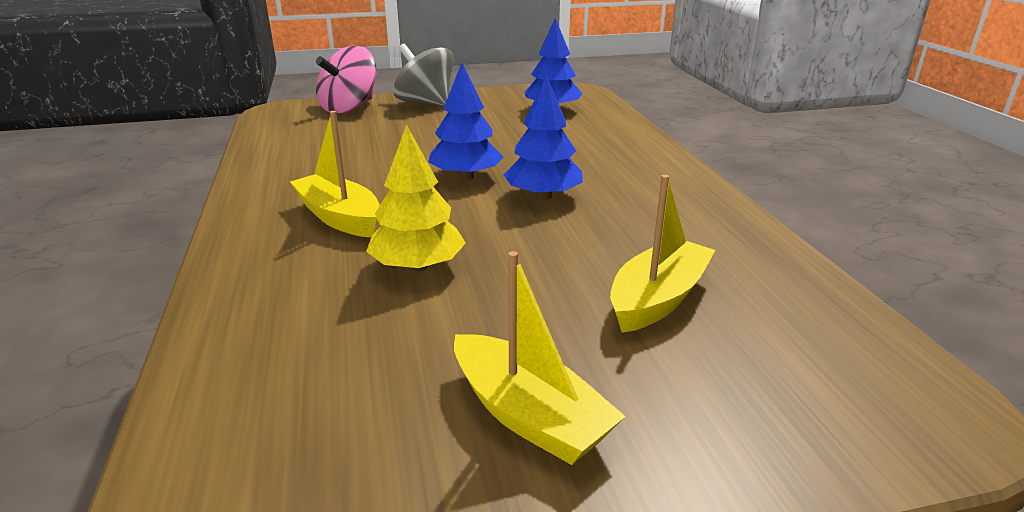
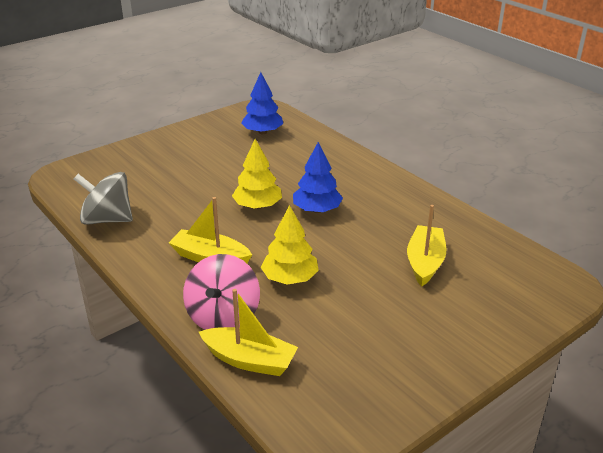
camera: 25 degrees left, 5 degrees up
(349, 108) = (113, 161): pink spinning top -> pink spinning top (223, 316)
(425, 103) = (166, 143): grey spinning top -> grey spinning top (107, 219)
(466, 176) = (258, 206): blue tree -> yellow tree
(529, 415) = (412, 340): yellow boat -> yellow boat (249, 360)

